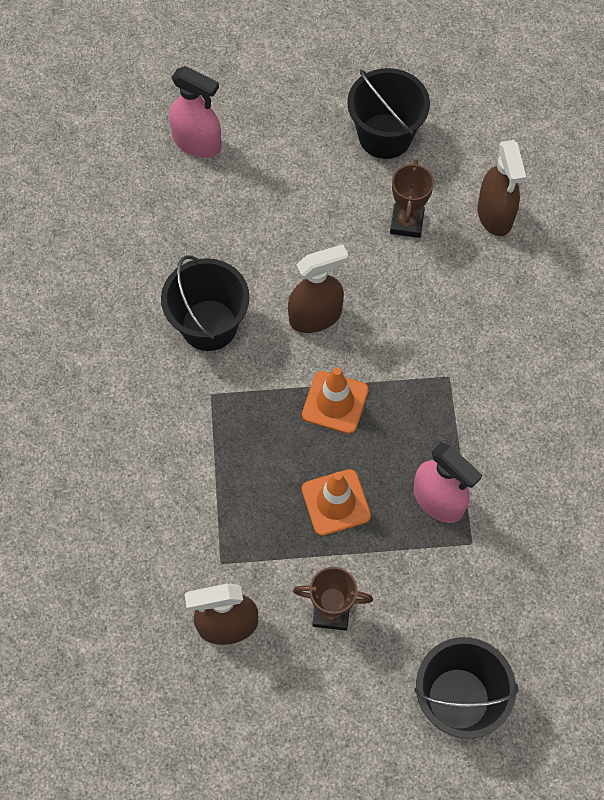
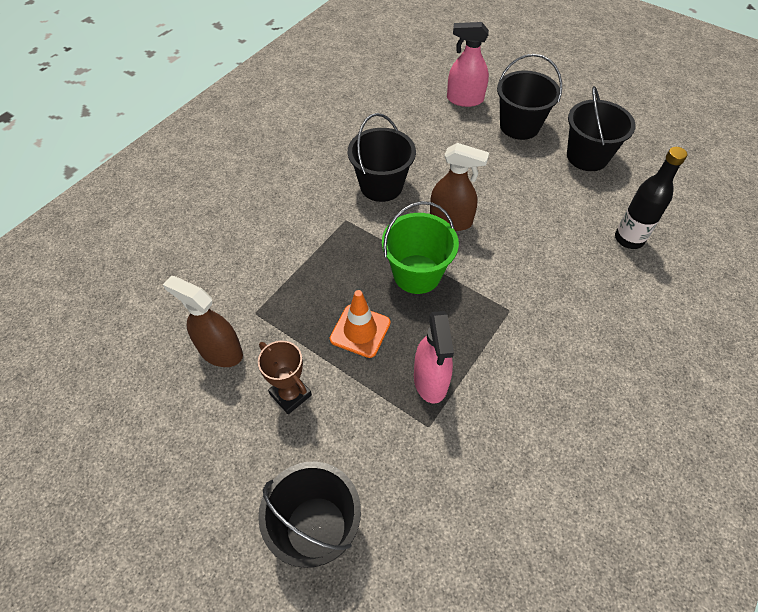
camera: 40 degrees right, 10 degrees down
(197, 143) = (464, 99): pink spray bottle -> pink spray bottle turned 120 degrees clockwise
(286, 141) = (519, 126): none -> black bucket
(335, 402) = (417, 274): orange traffic cone -> green bucket
(407, 223) = (560, 208): brown trophy -> none
(495, 215) = (629, 239): brown spray bottle -> black bottle

